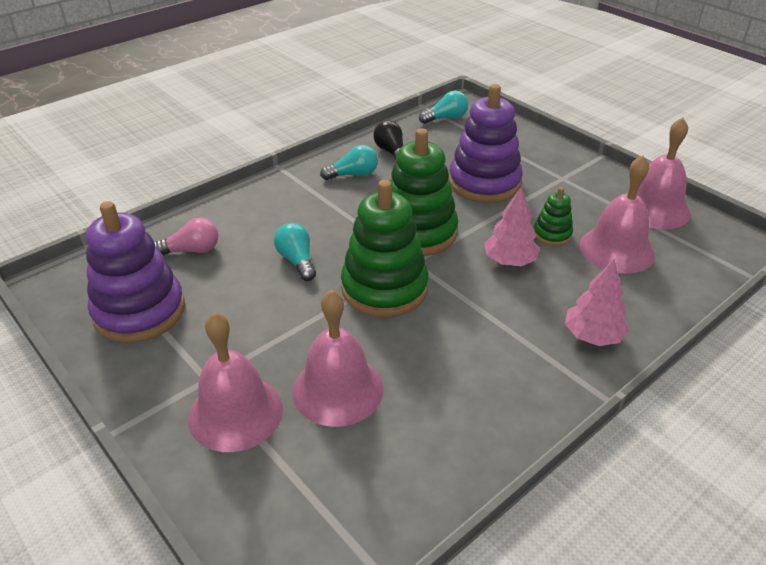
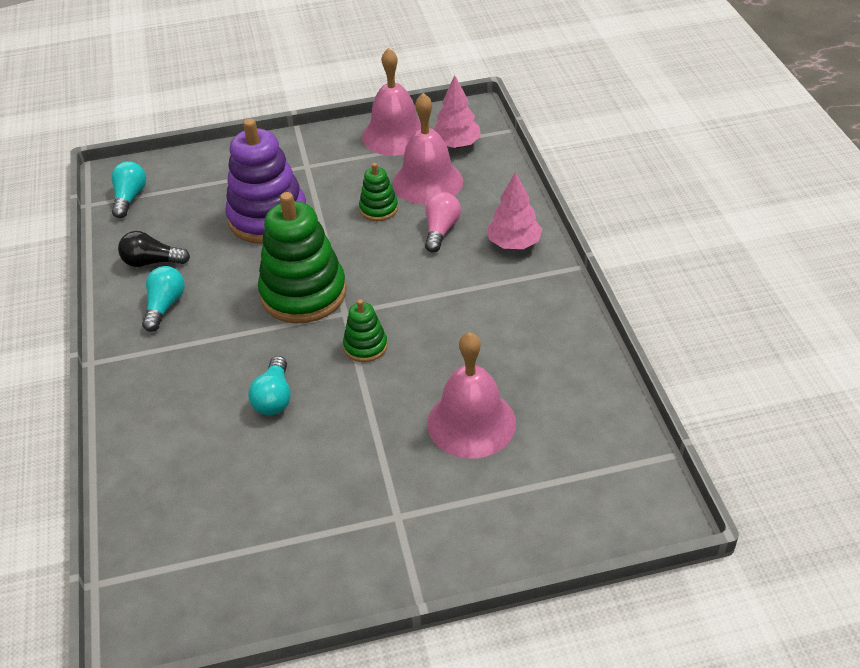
camera: 60 degrees left, 5 degrees up
(139, 311) = (255, 553): purple stacking toy -> none
(192, 250) = (184, 483): pink light bulb -> pink light bulb (441, 230)
(235, 413) = (454, 504): pink bell -> none
(297, 260) = (274, 397): turquoise light bulb -> turquoise light bulb turned 90 degrees counterclockwise
(384, 288) = (365, 346): green stacking toy -> green stacking toy, size x0.48
(509, 261) = (392, 250): pink tree -> pink tree (456, 144)

